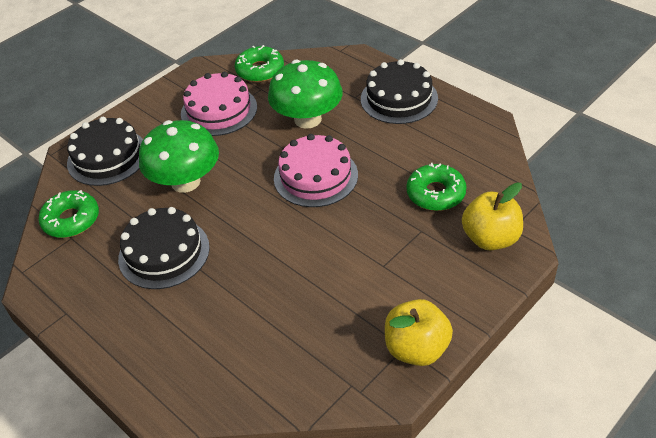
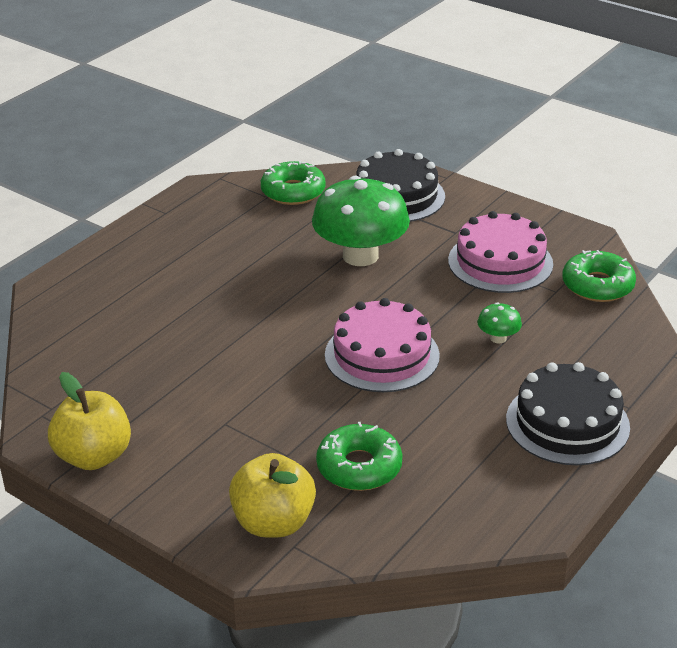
camera: 80 degrees right, 10 degrees down
(164, 253) = (246, 258): black cake -> none
(307, 119) = (498, 338): green mushroom -> green mushroom, size x0.42

